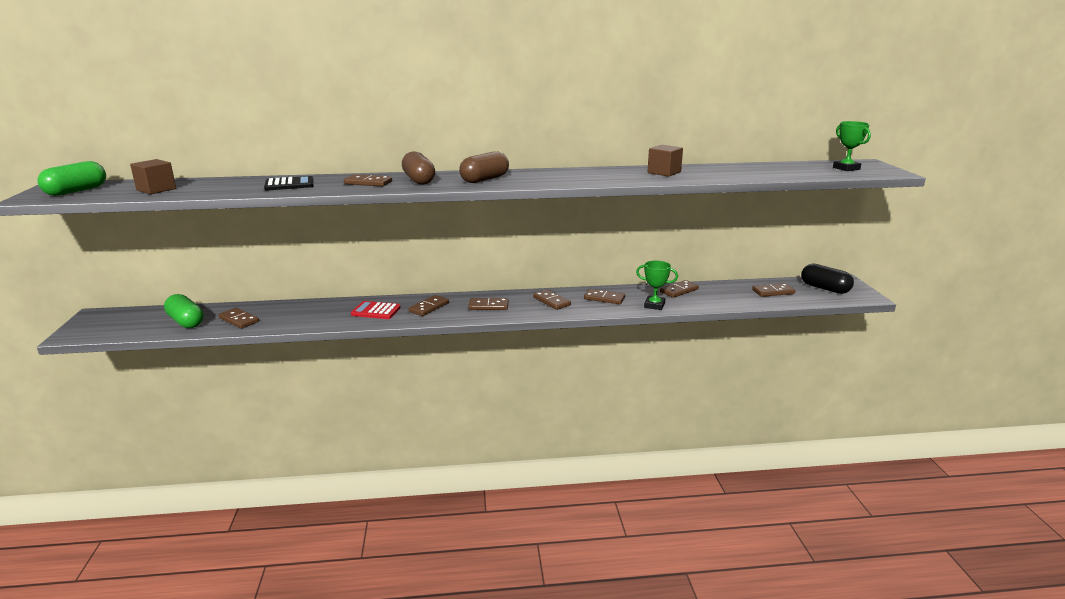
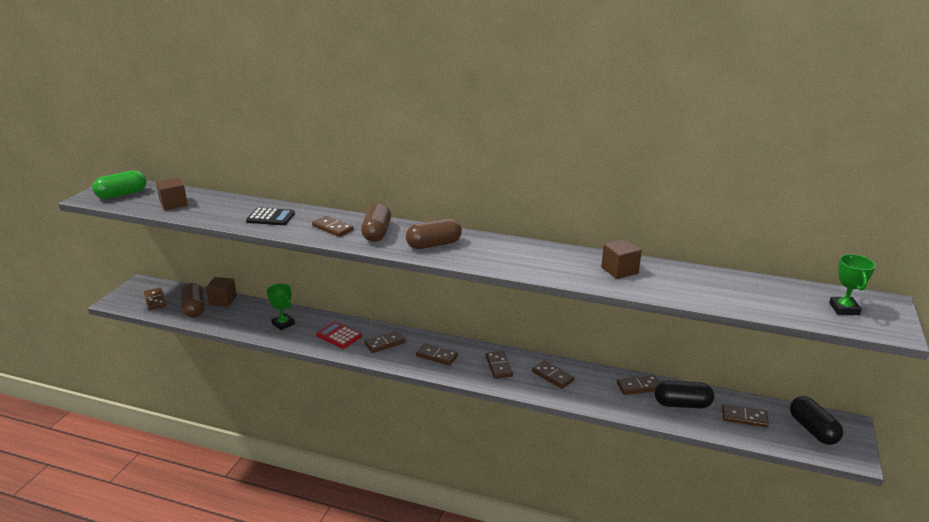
camera: 25 degrees right, 5 degrees up
(186, 322) = (194, 309): green capsule -> brown capsule
(216, 310) = (223, 300): none -> brown cube
(239, 320) = (231, 317): brown domino -> brown domino (155, 300)
(654, 305) = (595, 400): green trophy -> green trophy (283, 324)
(722, 294) = (682, 404): none -> black capsule

